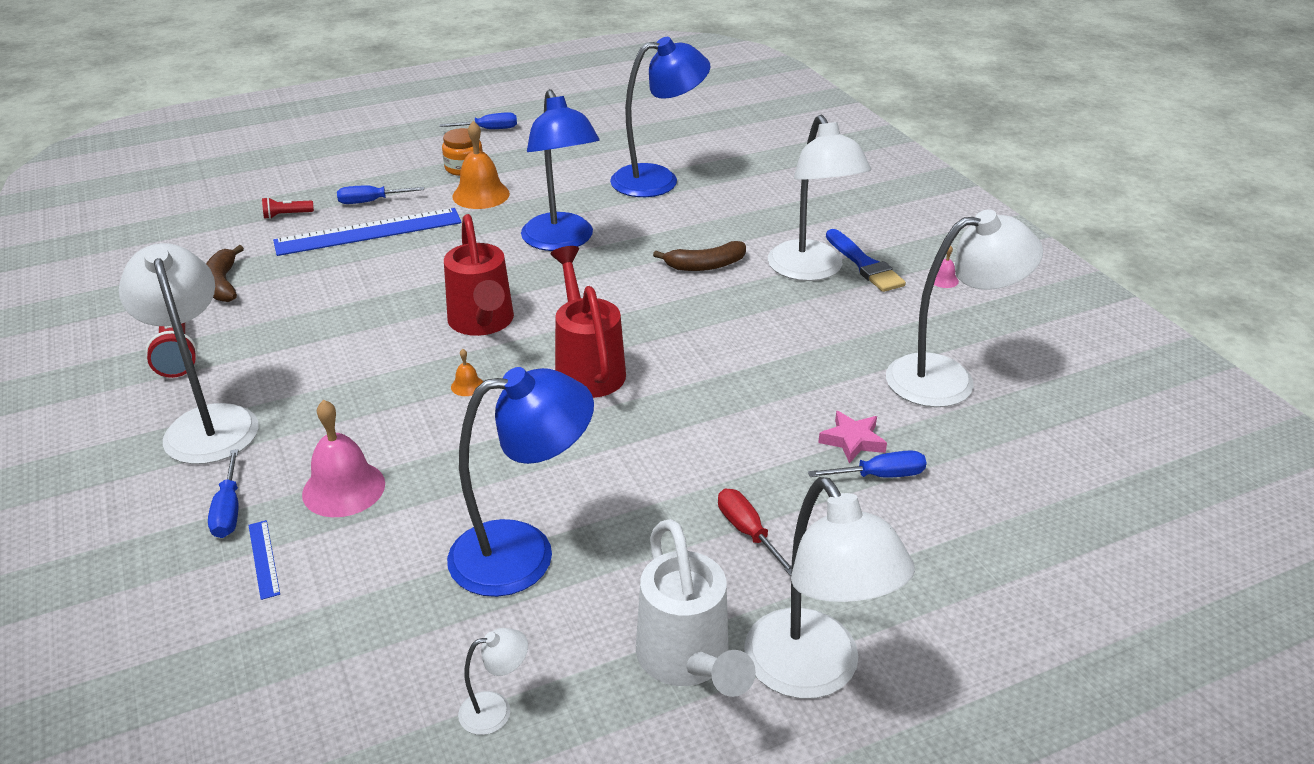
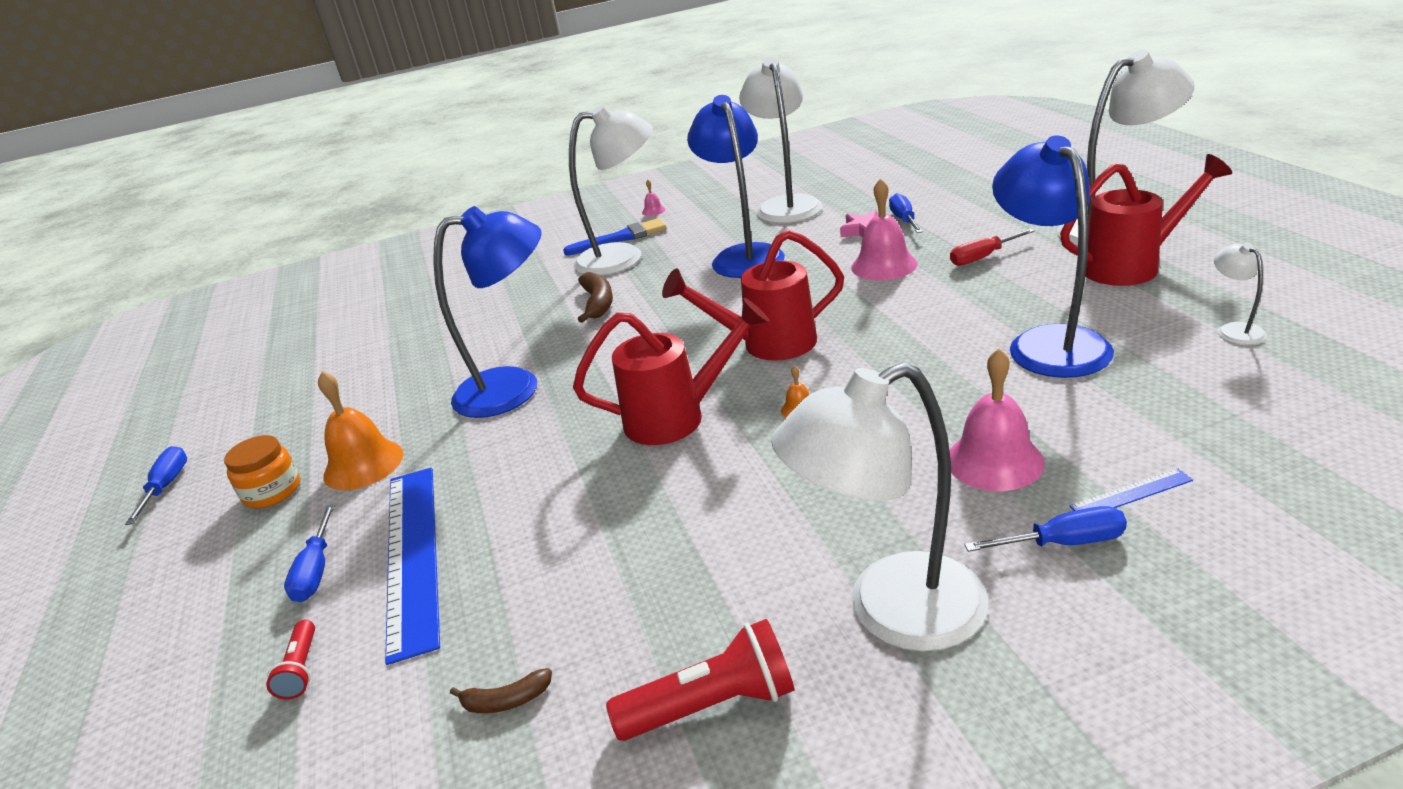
camera: 80 degrees left, 5 degrees down
(223, 283) = (506, 700): brown banana -> brown banana, size x0.60
(658, 180) = (408, 343): blue lamp -> blue lamp (743, 255)
(688, 663) = (1132, 266): white watering can -> red watering can
(745, 450) = (884, 265): none -> pink bell

